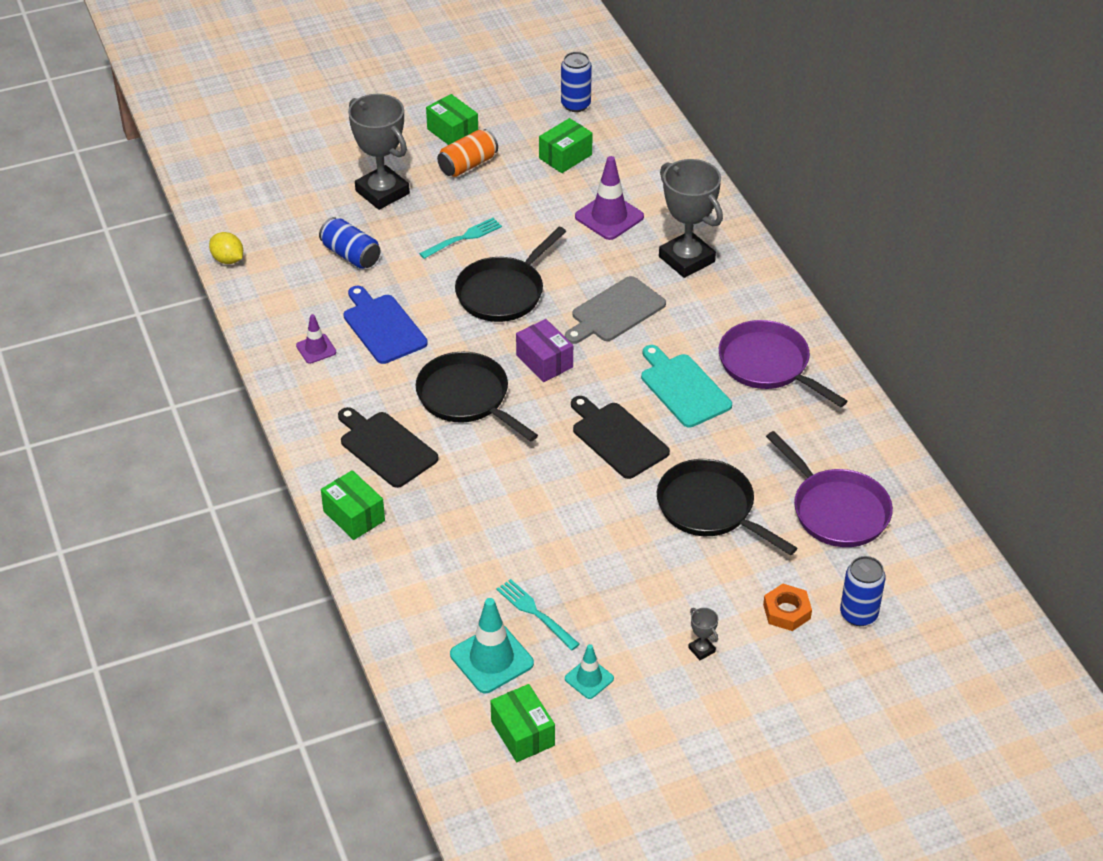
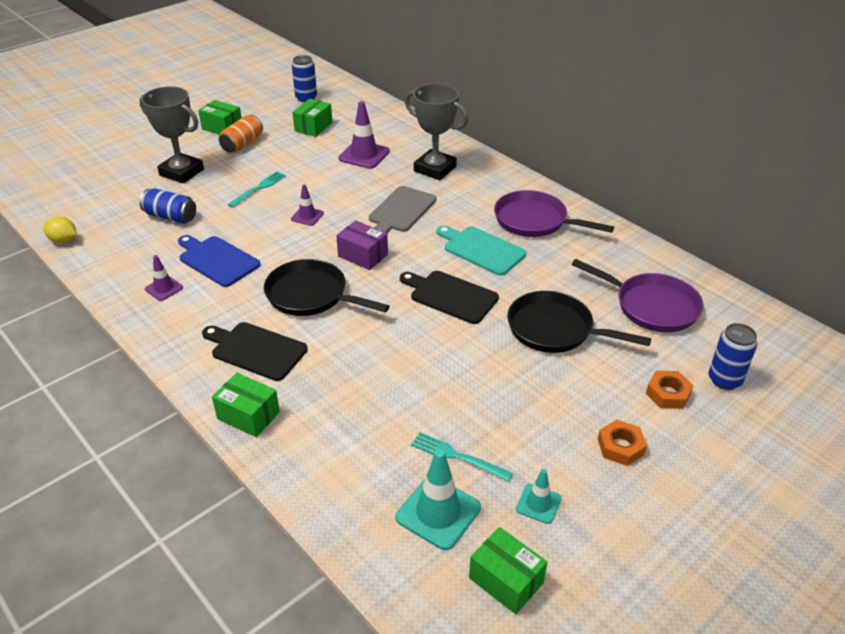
camera: 20 degrees left, 5 degrees down
(504, 292) = (307, 216): black pan -> purple traffic cone
(701, 650) = (620, 447): grey trophy -> orange nut

